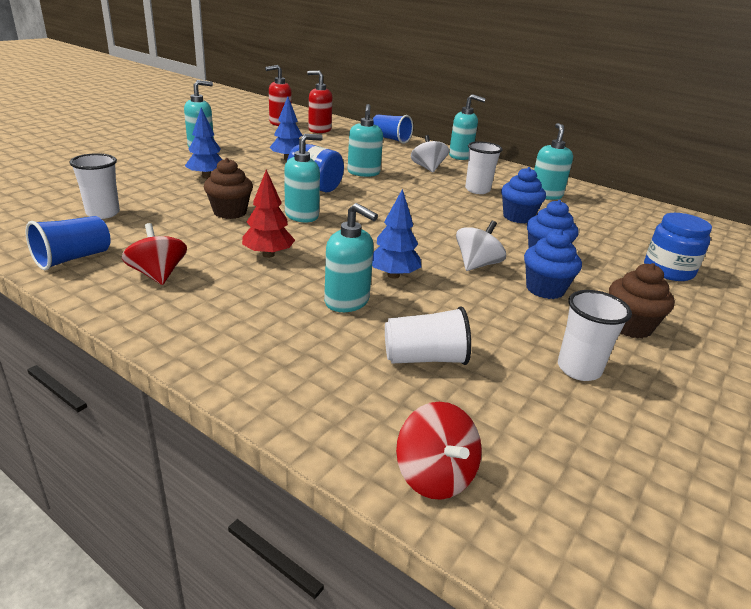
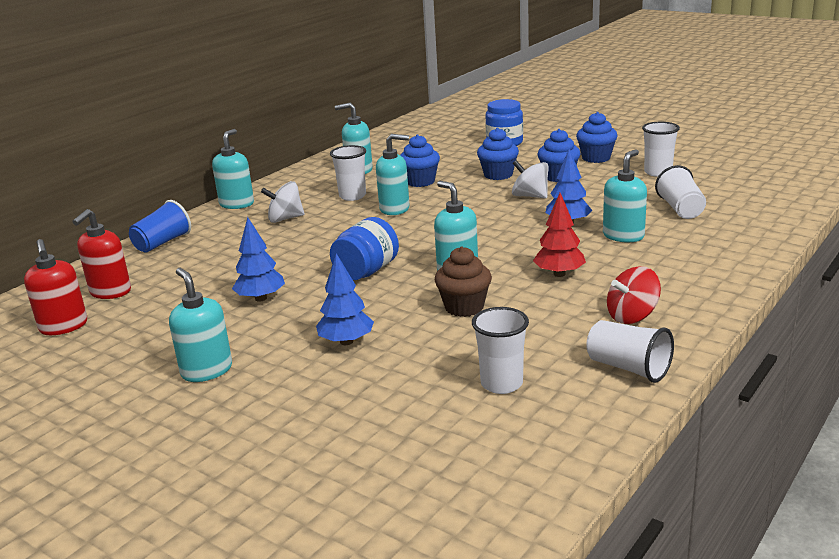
camera: 85 degrees left, 5 degrees down
(73, 258) = (628, 368): blue cup -> white cup
(363, 173) = (309, 250): turquoise soap dispenser -> turquoise soap dispenser (395, 209)
(434, 475) = (785, 204): red spinning top -> none
(630, 326) = (596, 158): brown cupcake -> blue cupcake

